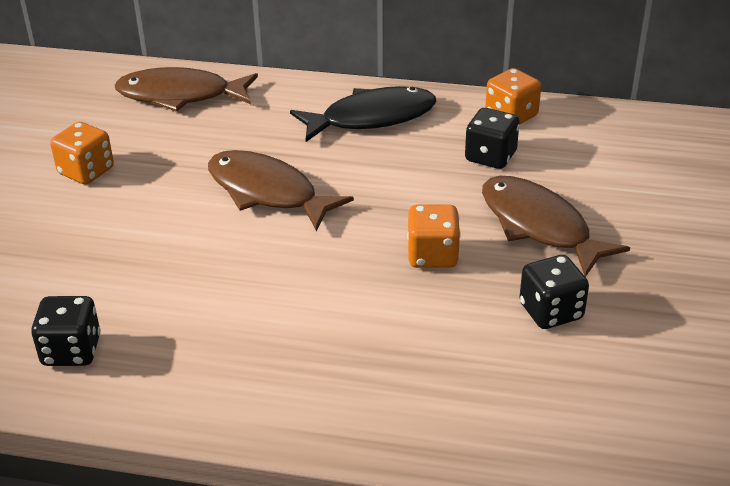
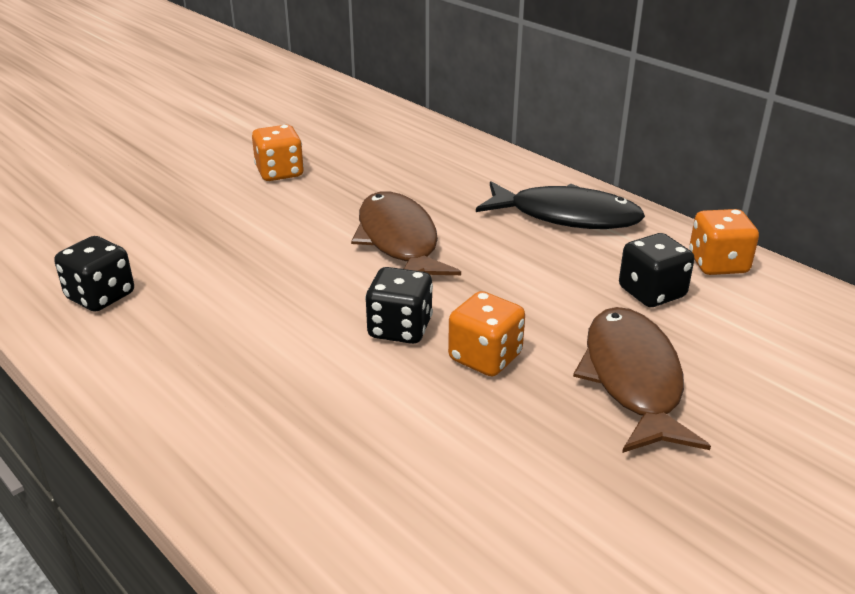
camera: 35 degrees right, 5 degrees down
(181, 95) = (419, 144): brown fish -> none
(551, 311) = (549, 471): black dice -> black dice (400, 329)

